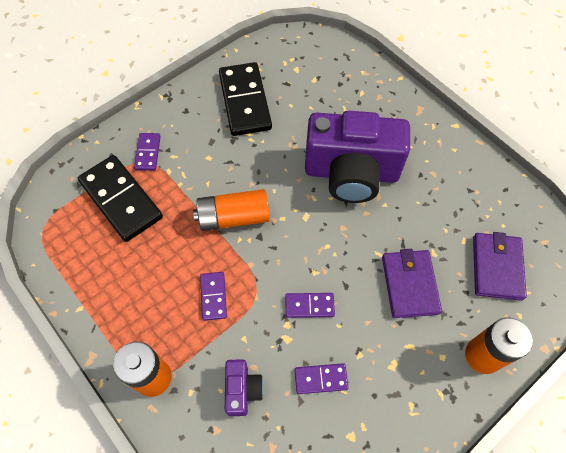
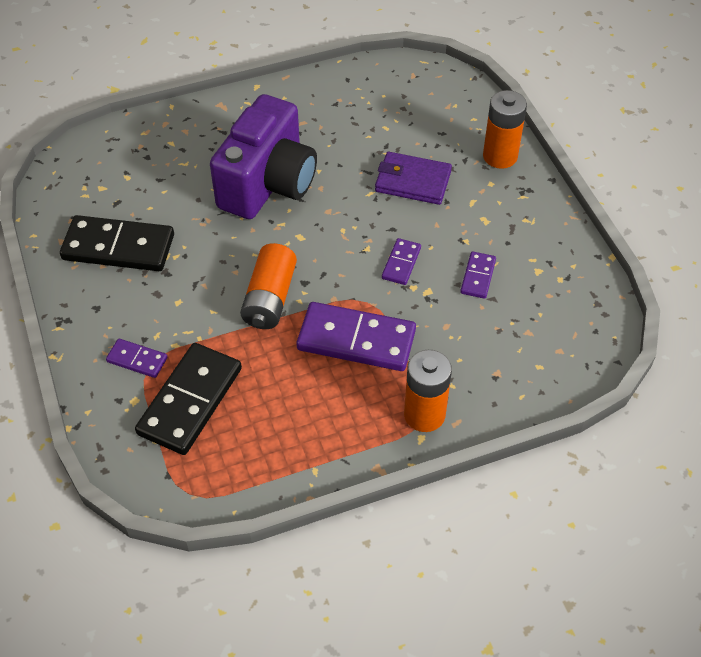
camera: 70 degrees left, 10 degrees down
(121, 199) = (190, 401): black domino -> black domino turned 45 degrees counterclockwise
(213, 296) = (356, 340): purple domino -> purple domino, size x2.02
(242, 390) = (466, 341): purple camera -> none
(496, 267) = (423, 116): purple wallet -> none

